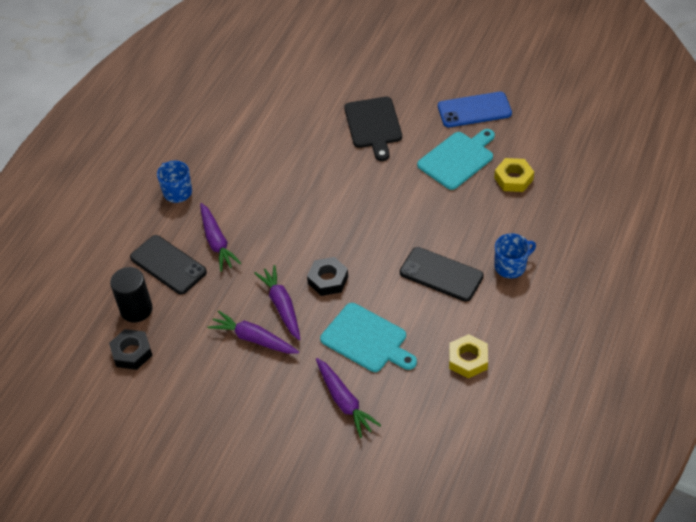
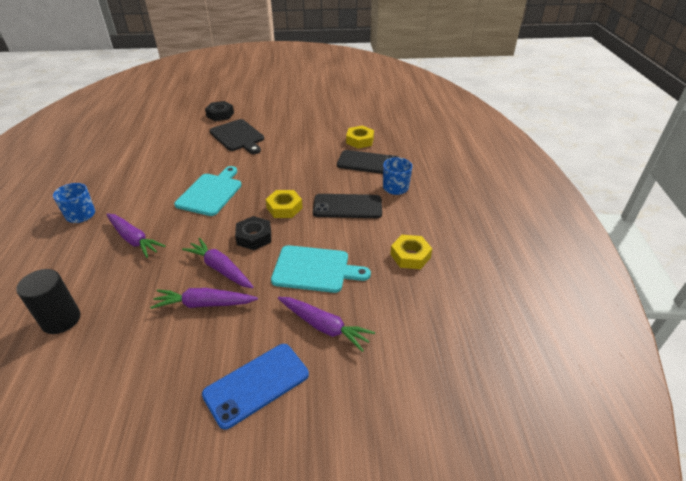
camera: 30 degrees left, 10 degrees down
(132, 352) = (66, 363): black nut -> black nut (220, 114)
(168, 265) = (87, 271): black phone -> black phone (368, 163)
(375, 253) = (284, 208): none -> yellow nut
(457, 159) = (313, 140): turquoise cutting board -> turquoise cutting board (211, 193)
(474, 110) = (307, 114): blue phone -> blue phone (256, 384)

